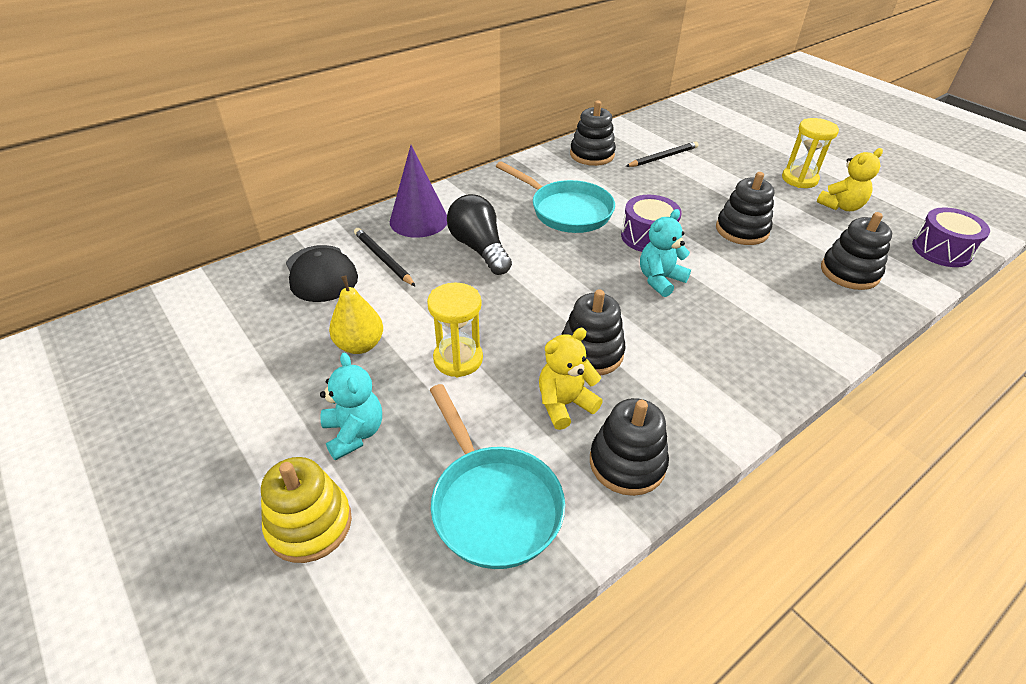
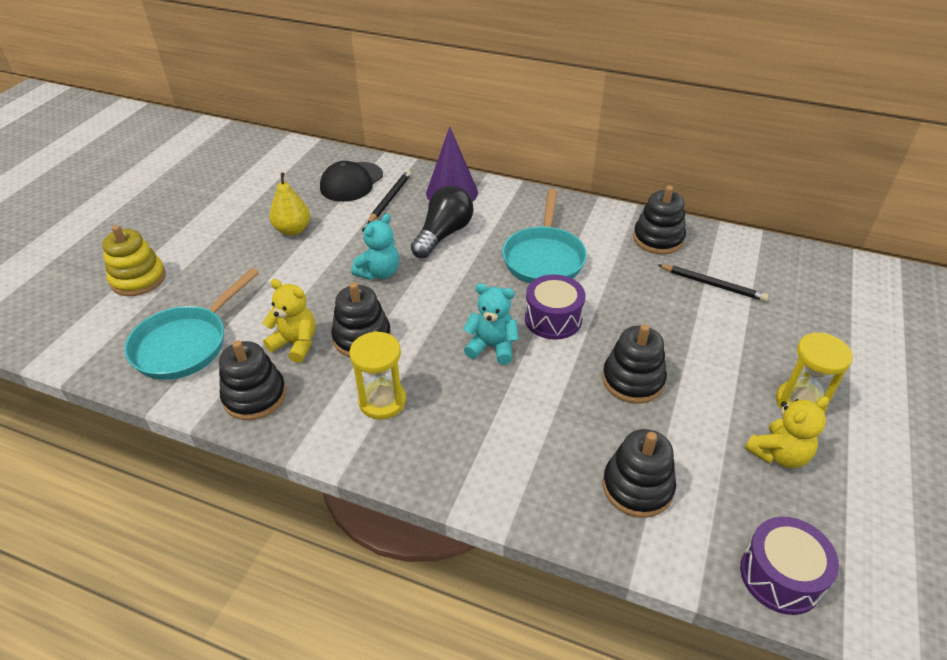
camera: 60 degrees right, 0 degrees up
(354, 433) = (214, 263): turquoise teddy bear -> turquoise teddy bear (379, 273)
(458, 359) = (308, 276): yellow hourglass -> yellow hourglass (382, 401)
(841, 206) = (778, 454): yellow teddy bear -> yellow teddy bear turned 60 degrees counterclockwise

